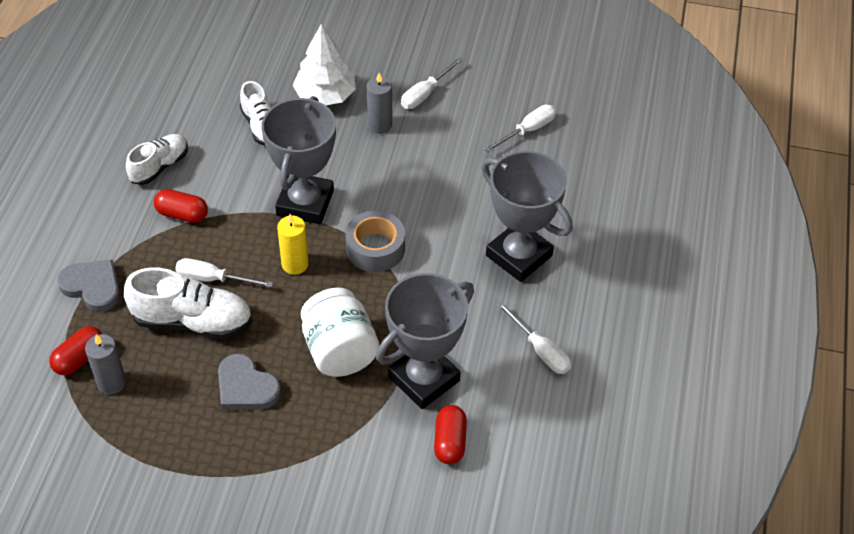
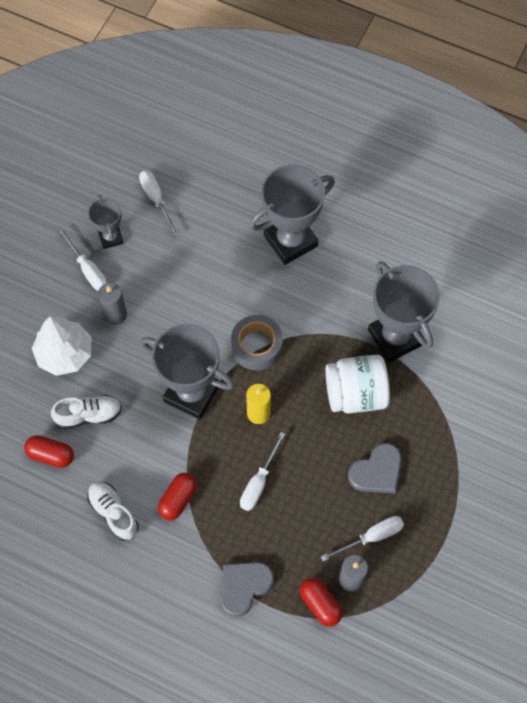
camera: 75 degrees left, 15 degrees up
(192, 321) = (300, 505): white shoe -> none
(449, 442) = (455, 332): red capsule -> red capsule (51, 455)
(468, 104) = (111, 237): none -> grey trophy
(540, 350) = (385, 249): white screwdriver -> white screwdriver (371, 537)

